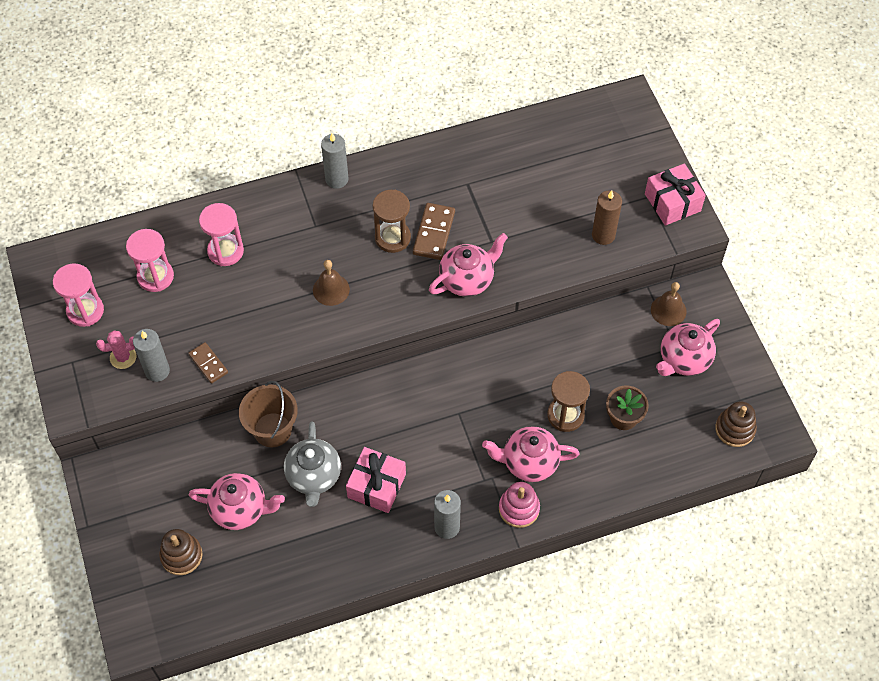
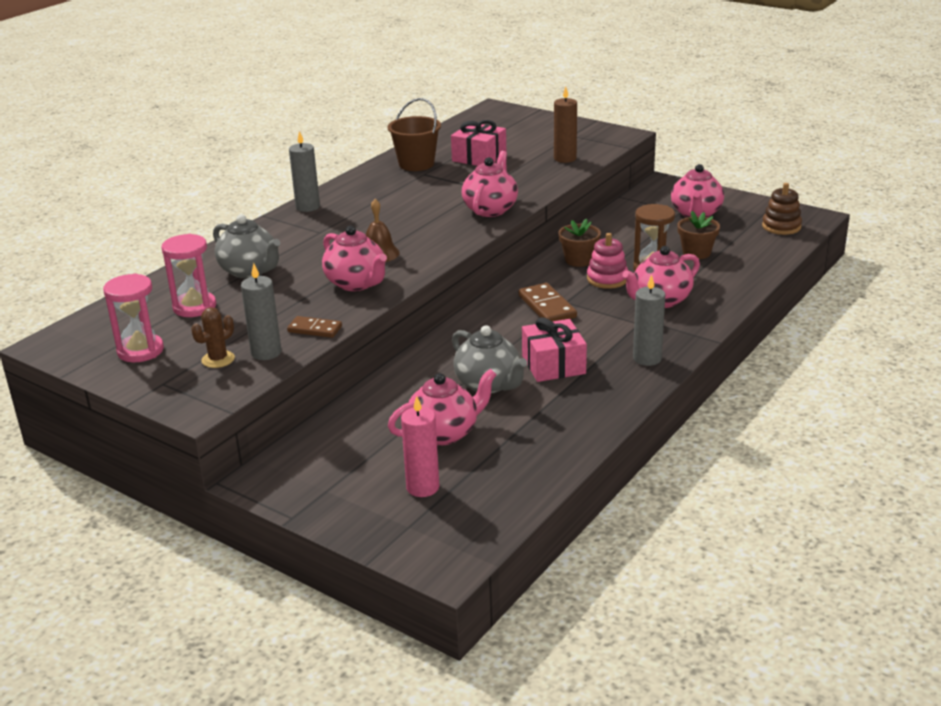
camera: 35 degrees left, 30 degrees down
(123, 357) = (218, 359): pink cactus -> brown cactus
(181, 555) = (423, 487): brown stacking toy -> pink candle
(225, 251) = (250, 271): pink hourglass -> grey teapot
(272, 430) = (412, 377): brown bucket -> brown bucket (416, 164)
(282, 322) = (356, 283): none -> pink teapot
(392, 238) = (398, 214): brown hourglass -> none
(433, 233) = (429, 201): brown domino -> brown domino (547, 307)
(519, 509) = (689, 324): pink stacking toy -> pink stacking toy (607, 279)
(521, 362) = (579, 260): none -> brown flower pot
(668, 310) = (650, 199): brown bell -> none
(672, 202) = (592, 132): pink gift -> pink gift (479, 157)

